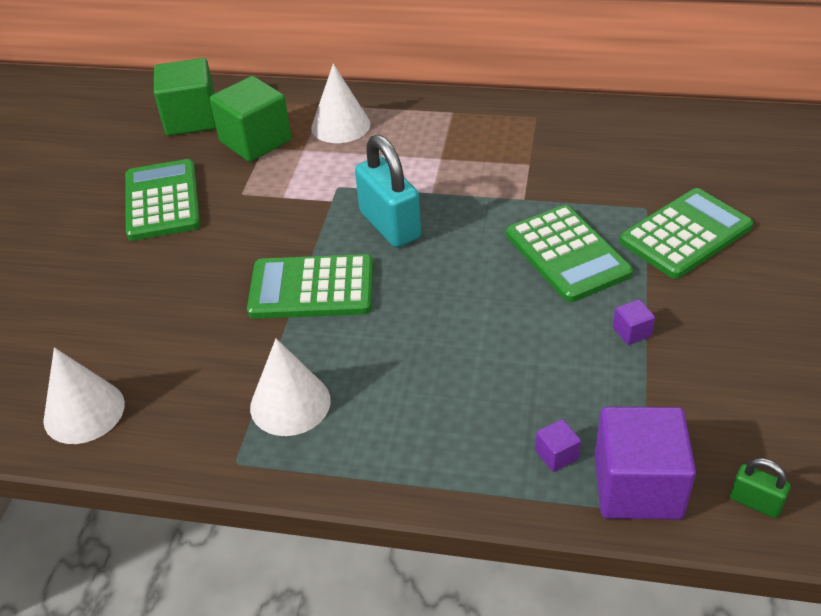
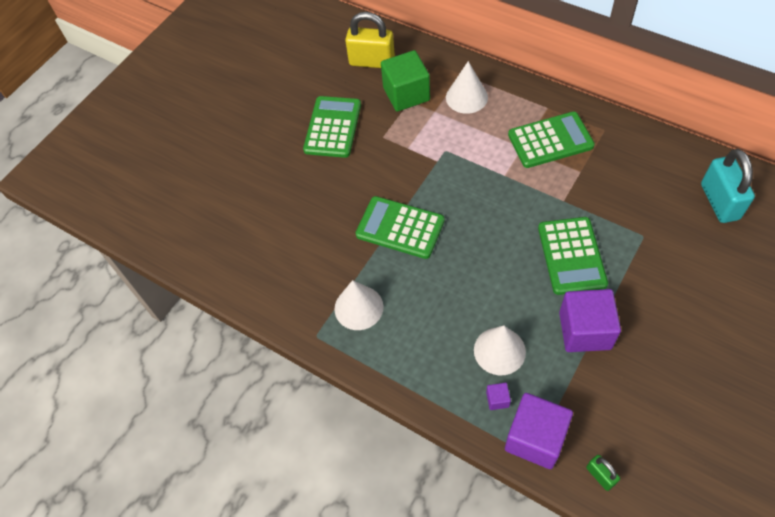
camera: 25 degrees right, 15 degrees up
(84, 411) = (245, 271): white cone -> white cone (499, 351)
(191, 119) = (372, 61): green cube -> yellow padlock
(390, 225) = (466, 194): turquoise padlock -> turquoise padlock (719, 202)
(632, 332) = (585, 330): purple cube -> purple cube, size x2.40
(685, 234) = (659, 266): green calculator -> green calculator (550, 140)

